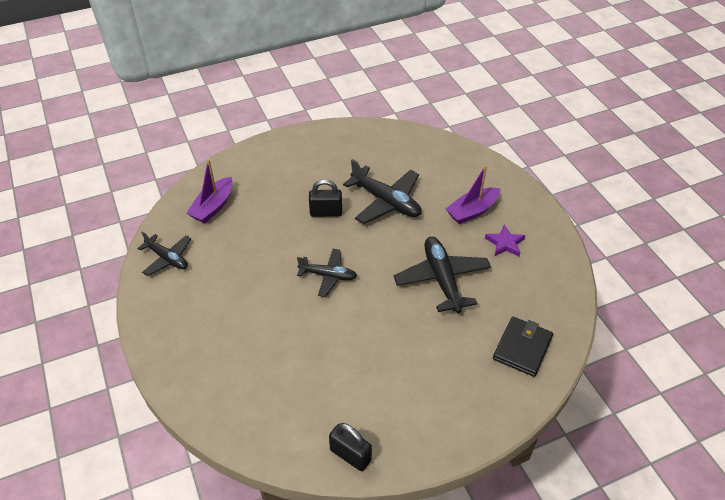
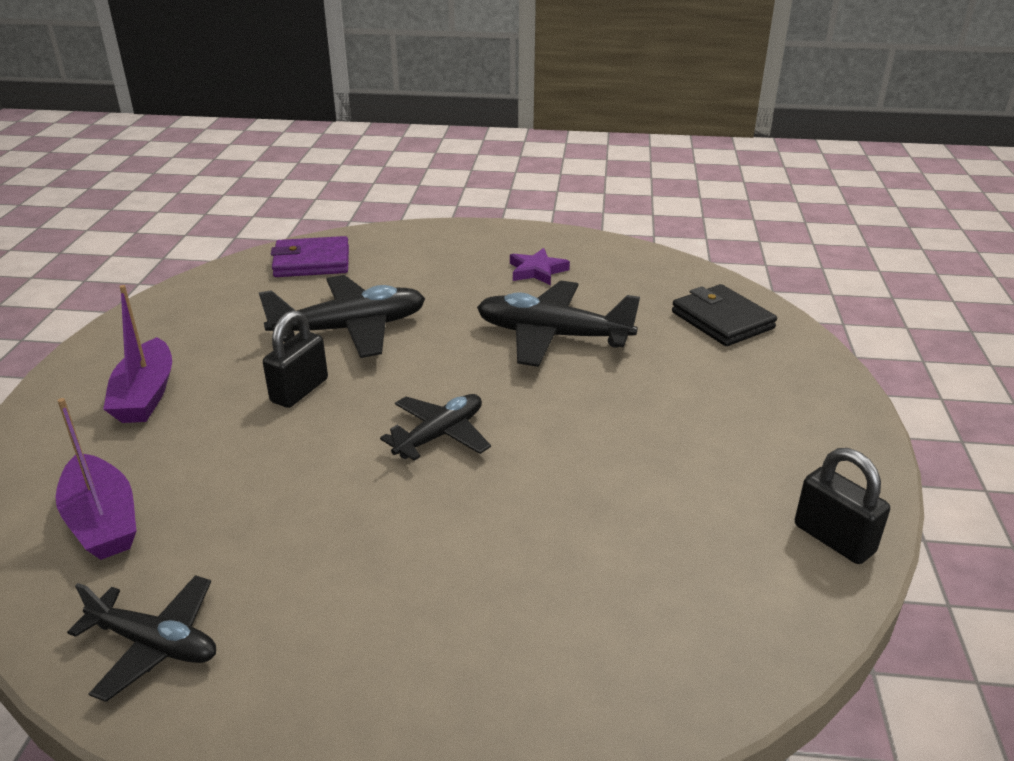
camera: 60 degrees left, 15 degrees down
(167, 258) = (154, 644): black plane -> black plane turned 45 degrees clockwise
(350, 455) = (833, 539): black padlock -> black padlock turned 75 degrees clockwise
(433, 154) = (312, 262): none -> purple wallet
(472, 211) = (455, 272): purple boat -> purple boat (145, 395)

